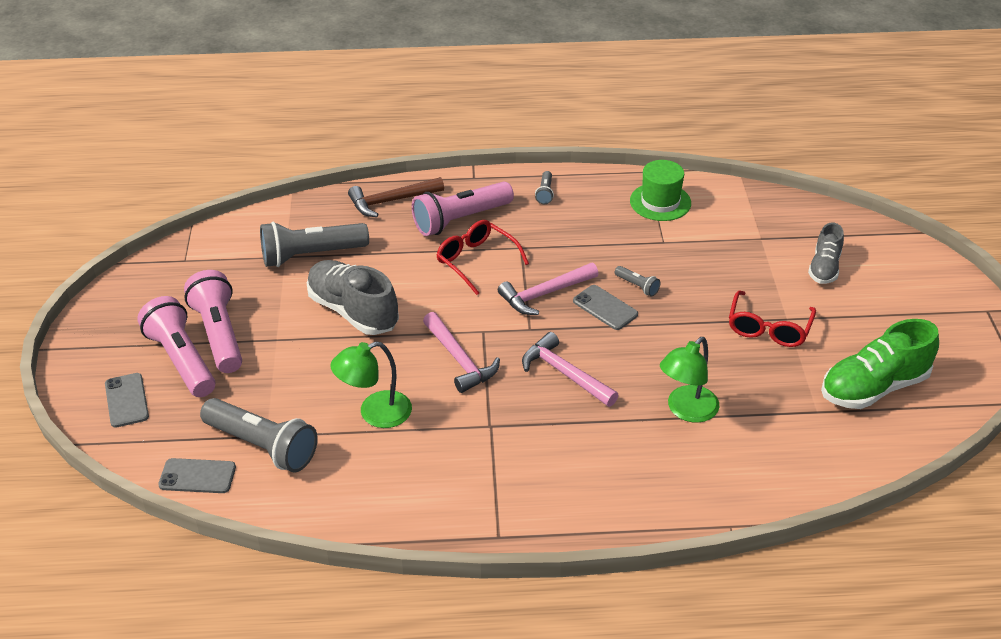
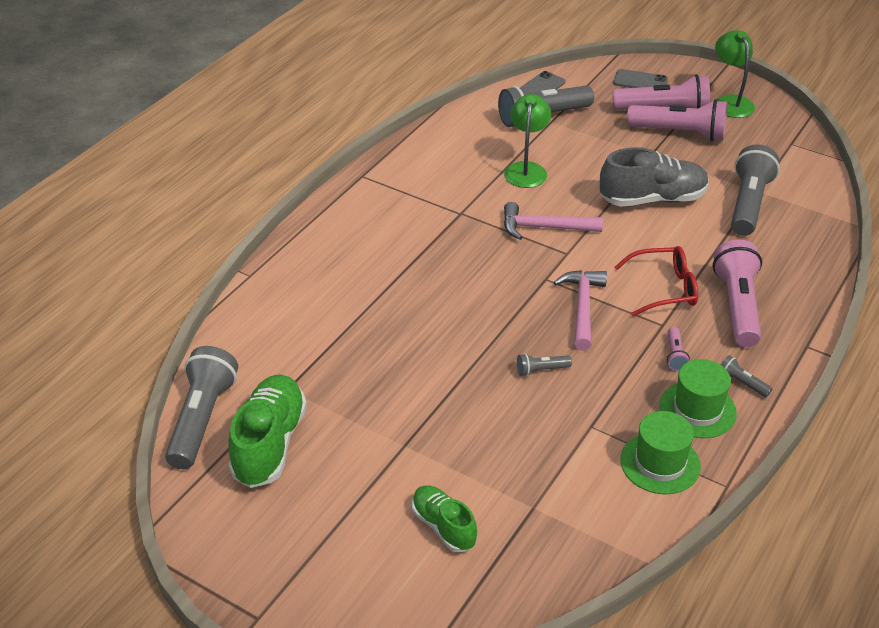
camera: 125 degrees right, 0 degrees up
(391, 201) = (801, 276): brown hammer -> none
(549, 230) = (675, 355): none -> pink flashlight
(564, 373) = (476, 272): pink hammer -> none
(593, 203) = (697, 409): none -> green hat
(605, 308) = (531, 334): grey phone -> none
(686, 411) = (369, 315): green lamp -> green lamp (730, 102)
(768, 328) = (405, 423): red glasses -> none
(824, 268) = (443, 526): grey shoe -> green shoe
(903, 441) = (202, 419): none -> grey flashlight

